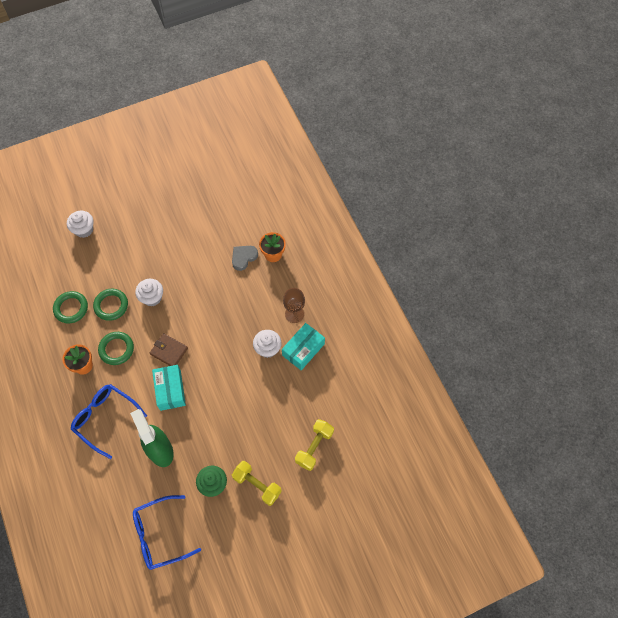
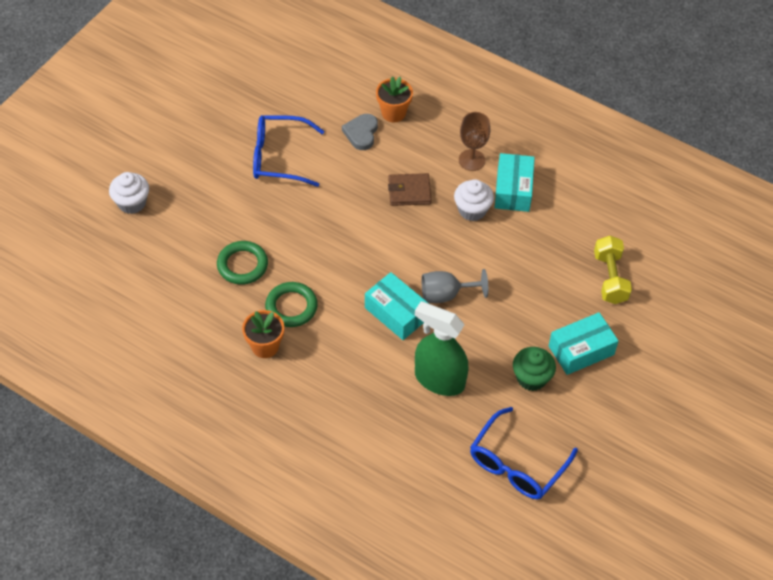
camera: 35 degrees left, 10 degrees down
(71, 308) = (193, 295): green ring -> none
(105, 418) = (343, 386): blue glasses -> blue glasses (279, 157)
(152, 297) = (287, 230): white cupcake -> none
(169, 351) = (358, 274): brown wallet -> brown wallet (409, 191)
(207, 396) = (446, 295): none -> grey goblet
(257, 485) = (581, 350): yellow dumbbell -> turquoise box

